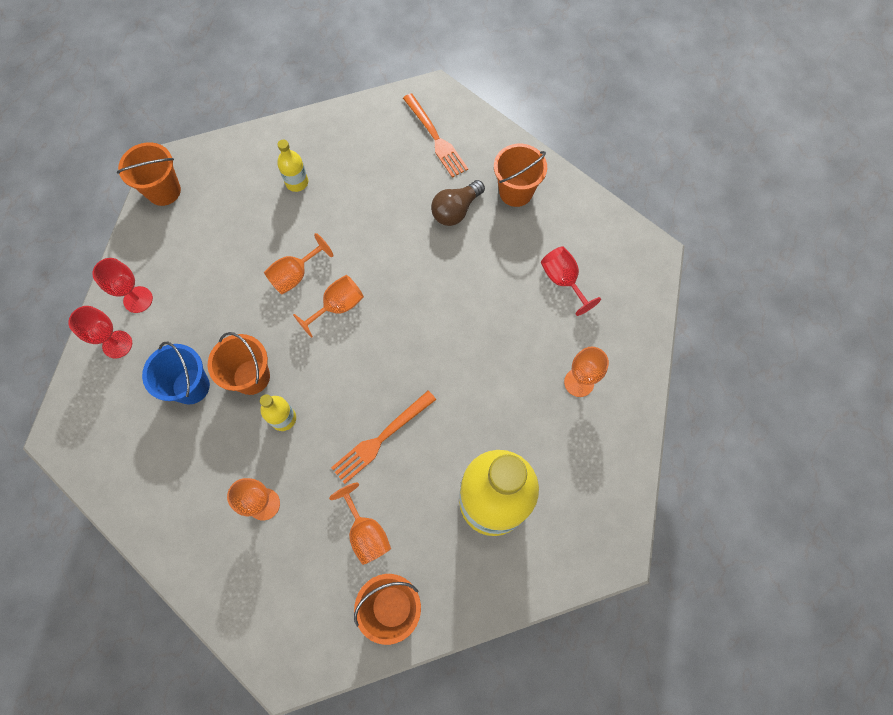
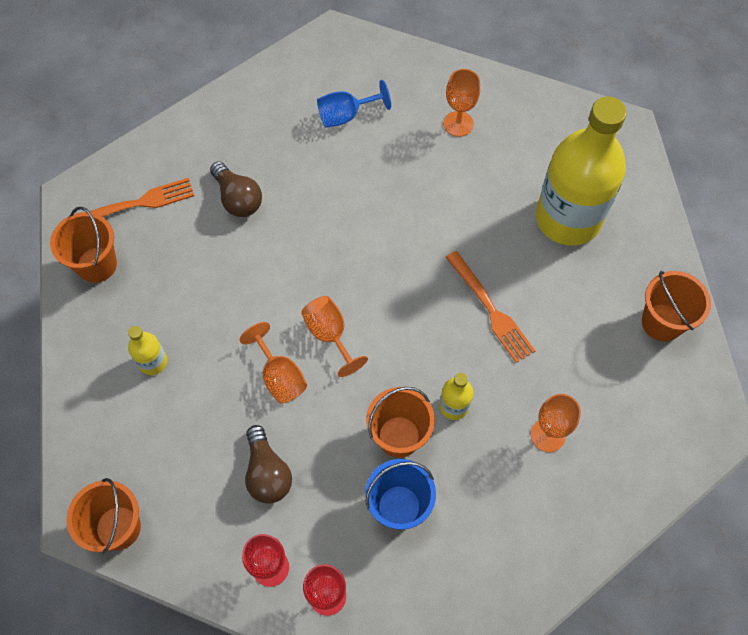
camera: 80 degrees left, 5 degrees down
(212, 282) = (267, 473): none -> brown light bulb
(366, 533) = (587, 337): orange goblet -> none
(515, 192) = (230, 138): orange bucket -> orange bucket (97, 265)
(563, 280) = (346, 115): red goblet -> blue goblet

